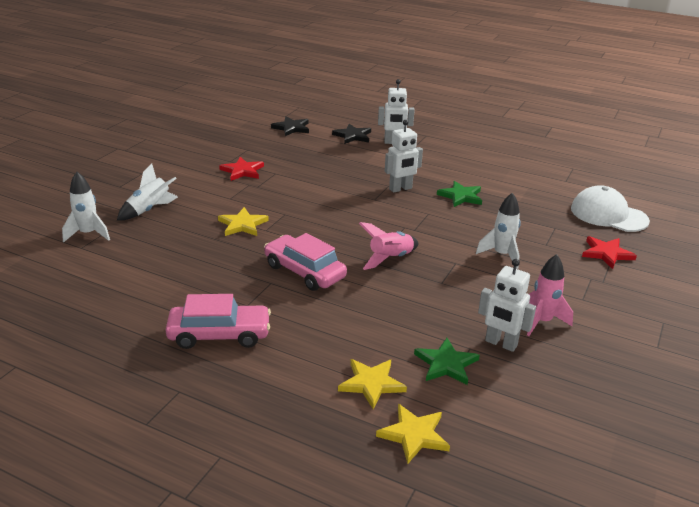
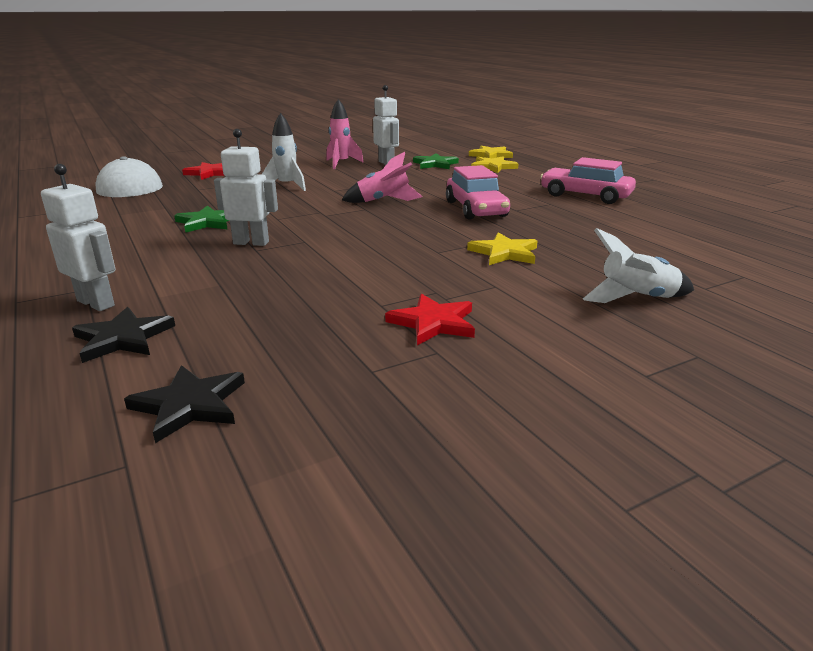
camera: 145 degrees left, 5 degrees down
(88, 234) = (738, 288): white rocket -> none

